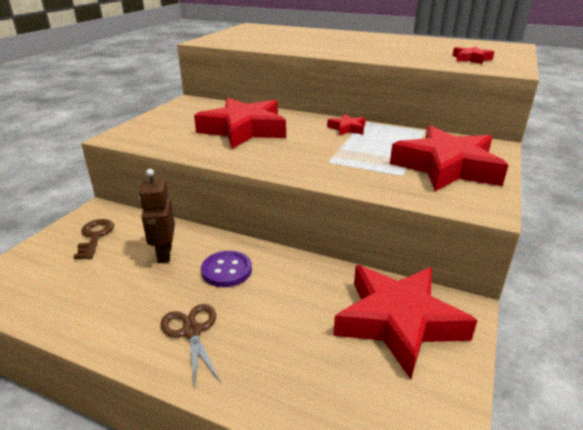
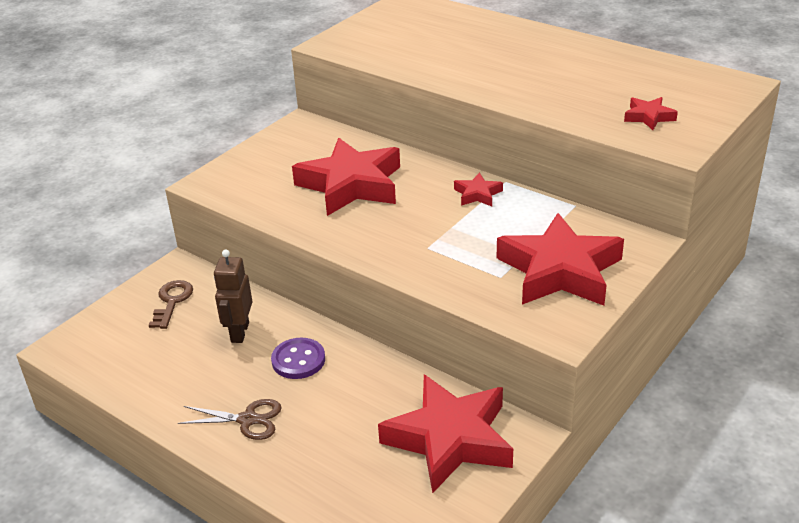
camera: 15 degrees right, 5 degrees up
(191, 331) = (248, 419): brown scissors -> brown scissors turned 105 degrees clockwise

